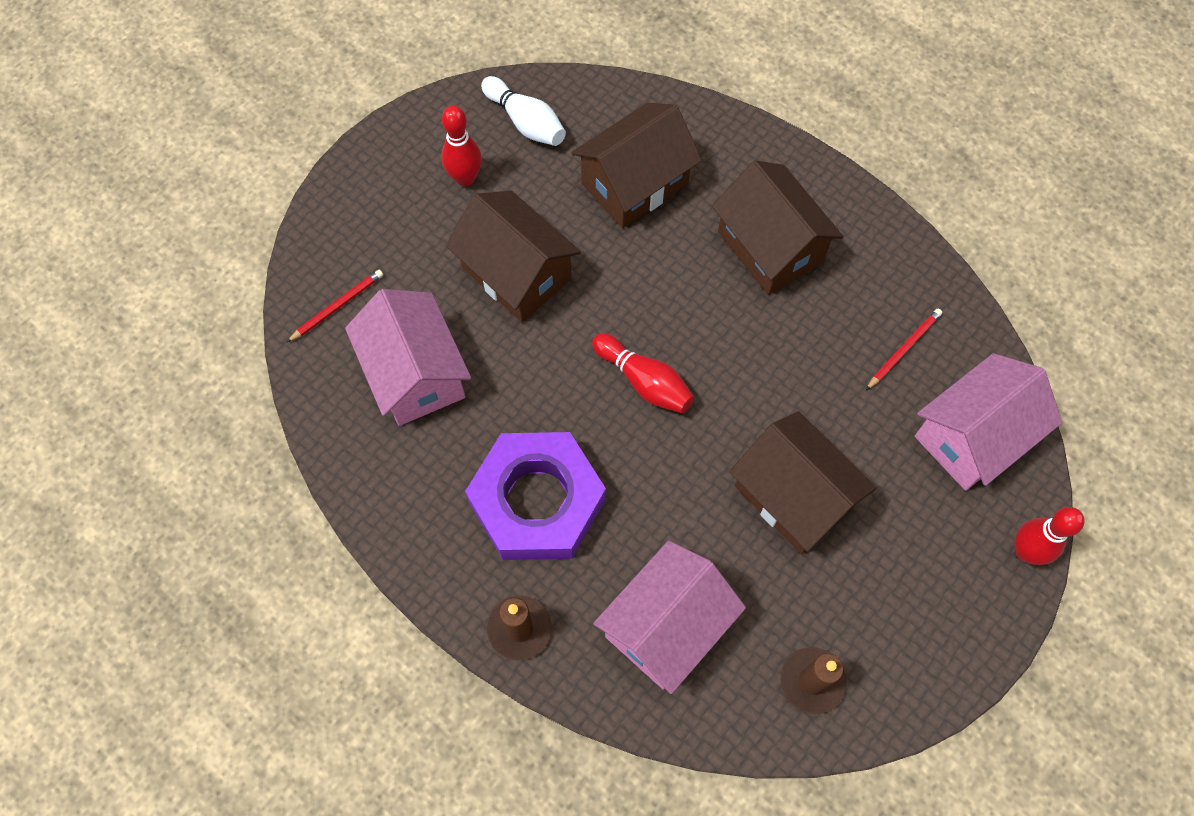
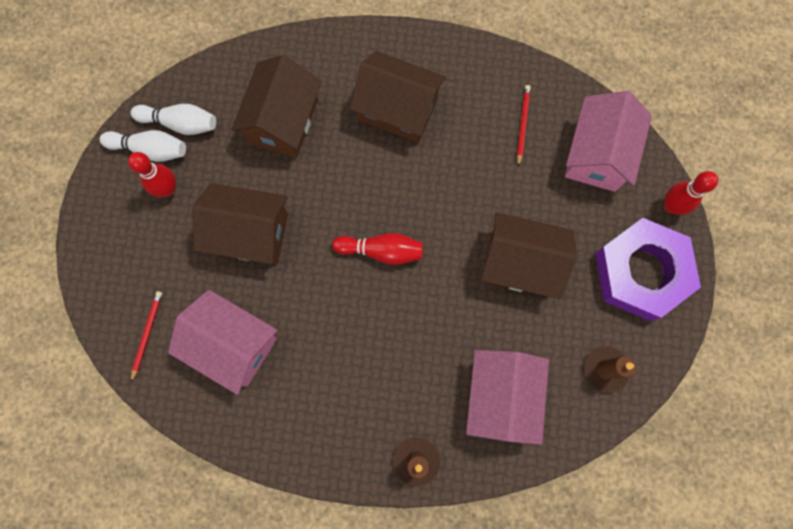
camera: 35 degrees left, 10 degrees up
(476, 129) = (150, 149): none -> white bowling pin
(537, 501) = (370, 374): purple nut -> purple nut (641, 272)

